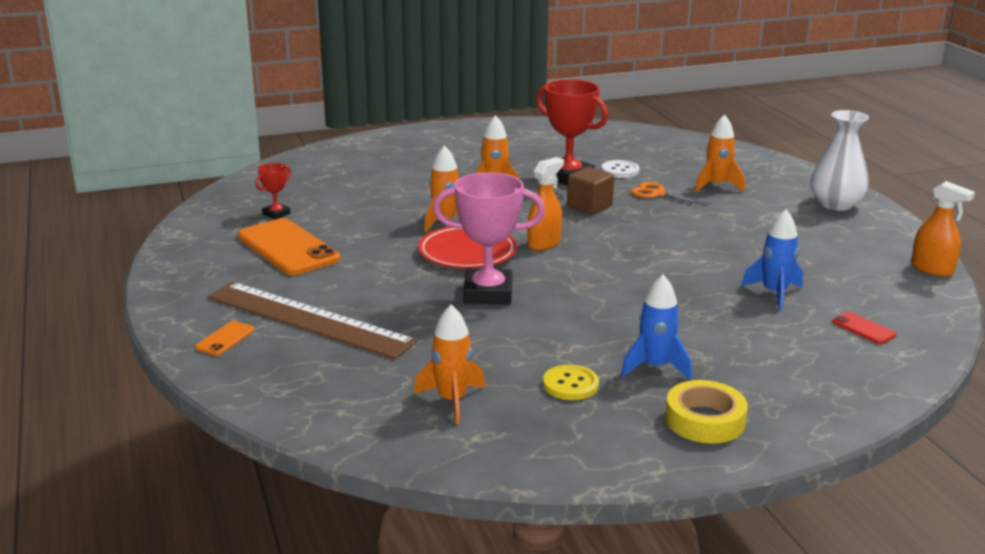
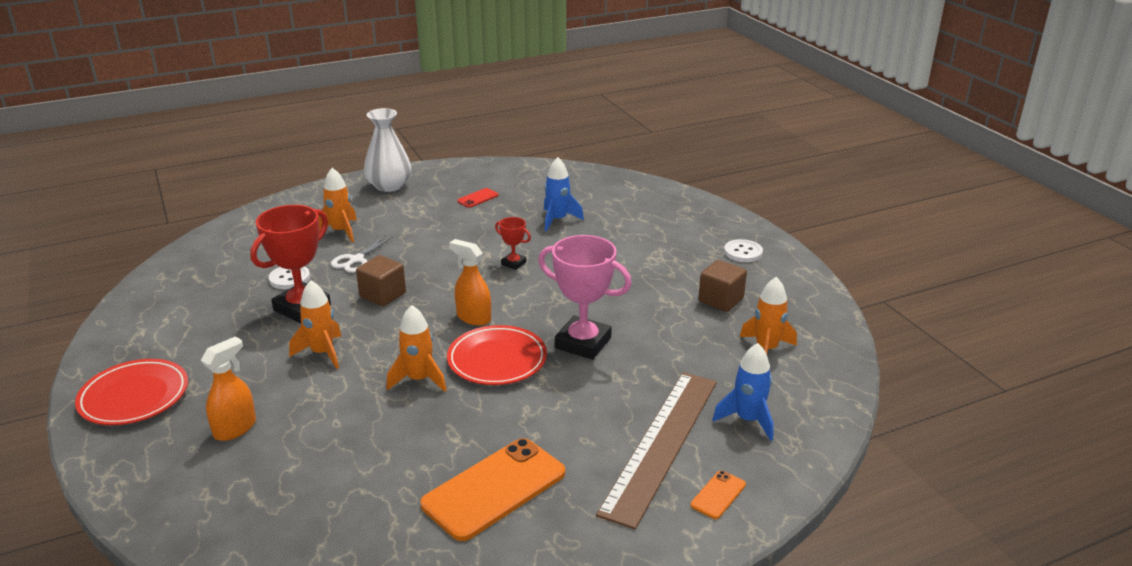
camera: 95 degrees left, 5 degrees up
(225, 339) = (718, 495): orange phone -> orange phone turned 75 degrees counterclockwise
(276, 214) = (389, 519): red trophy -> red trophy (513, 263)
(451, 137) = (134, 397): none -> red plate
(488, 293) = (583, 343): pink trophy -> pink trophy turned 60 degrees counterclockwise
(570, 384) = (721, 300): yellow button -> brown cube
(655, 367) = (683, 267): blue rocket -> blue rocket (748, 420)
(657, 194) = (356, 260): orange scissors -> white scissors
(705, 420) = (743, 252): yellow tape -> white button
(863, 328) = (603, 195): red phone -> red phone (478, 198)
(932, 269) = (508, 165): orange spray bottle -> orange spray bottle (235, 428)

